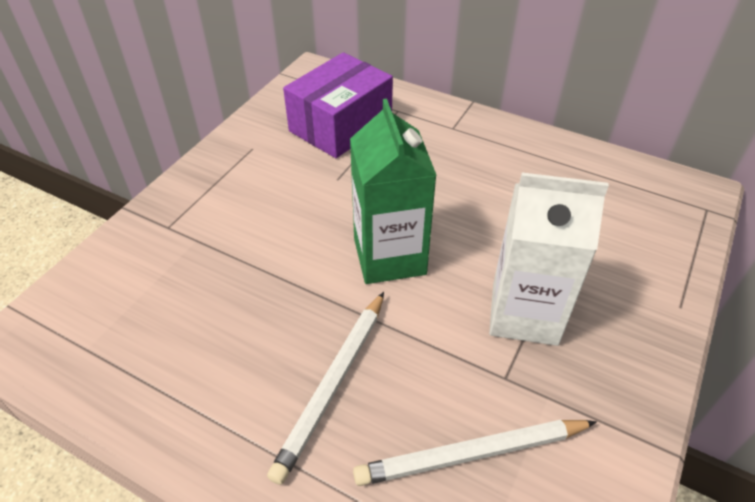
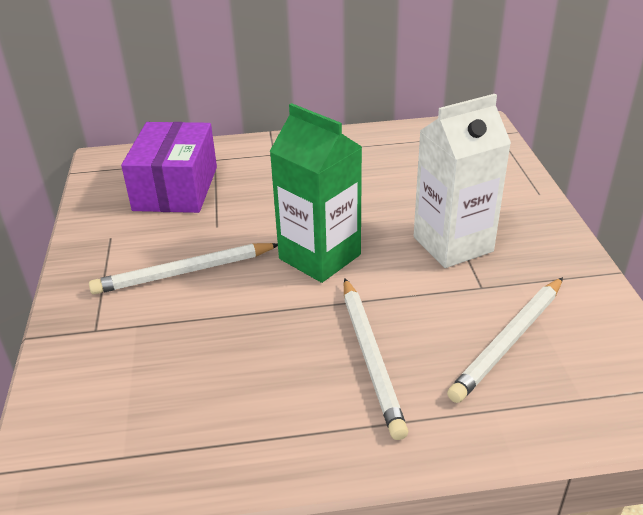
camera: 35 degrees left, 10 degrees down
(272, 210) = (184, 272): none -> white pencil

